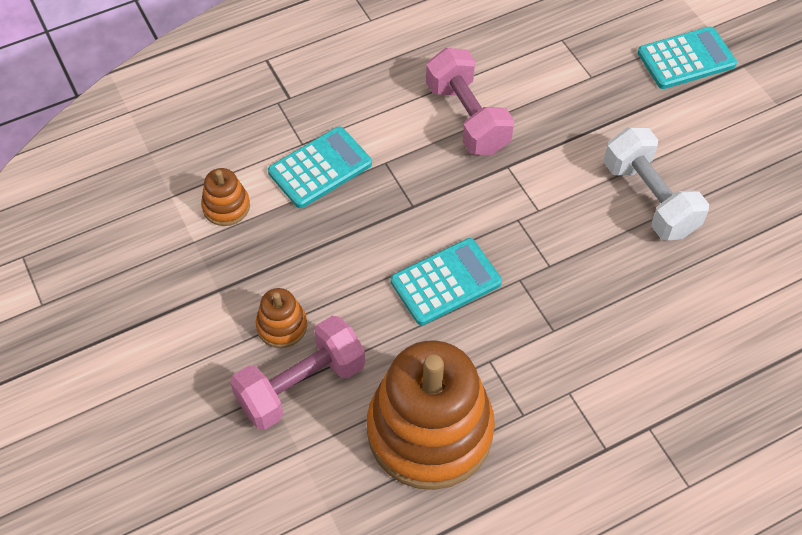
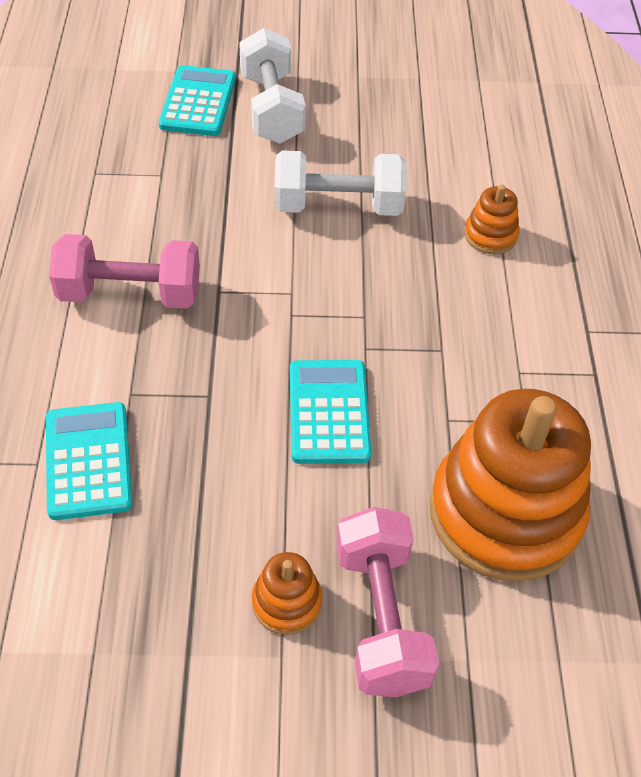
camera: 65 degrees left, 5 degrees down
(226, 206) = (67, 590): orange stacking toy -> orange stacking toy (490, 235)
(720, 107) = (271, 108): none -> white dumbbell

